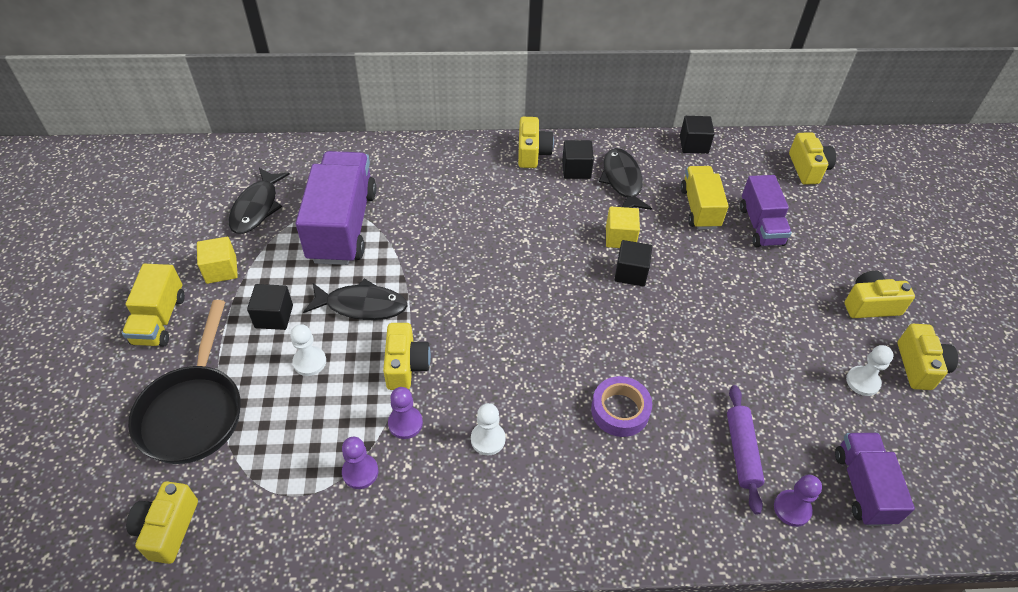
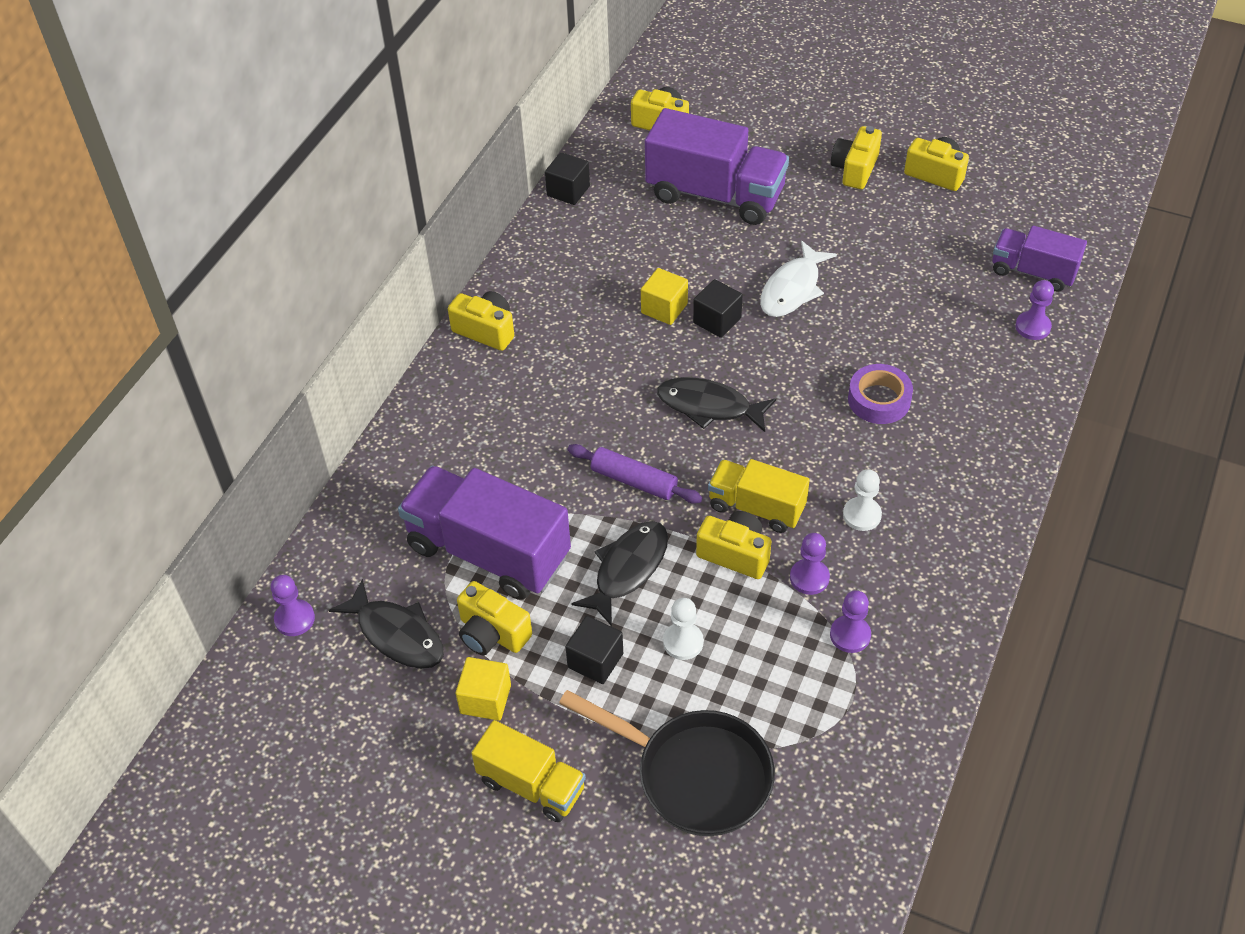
camera: 60 degrees left, 0 degrees up
(168, 529) = (840, 830): yellow camera -> yellow camera (492, 633)
(251, 158) = (295, 619): none -> purple pawn
(576, 169) = (539, 303): black cube -> none
(622, 181) = (583, 272): black fish -> black fish (709, 406)
(699, 208) = (663, 229): yellow truck -> yellow truck (756, 507)
(699, 309) = (792, 289): none -> white fish
(742, 452) = (964, 333): purple rolling pin -> purple rolling pin (634, 481)
(761, 225) = (715, 195): purple truck -> purple truck, size x1.69
(862, 382) = (933, 218): white pawn -> none

